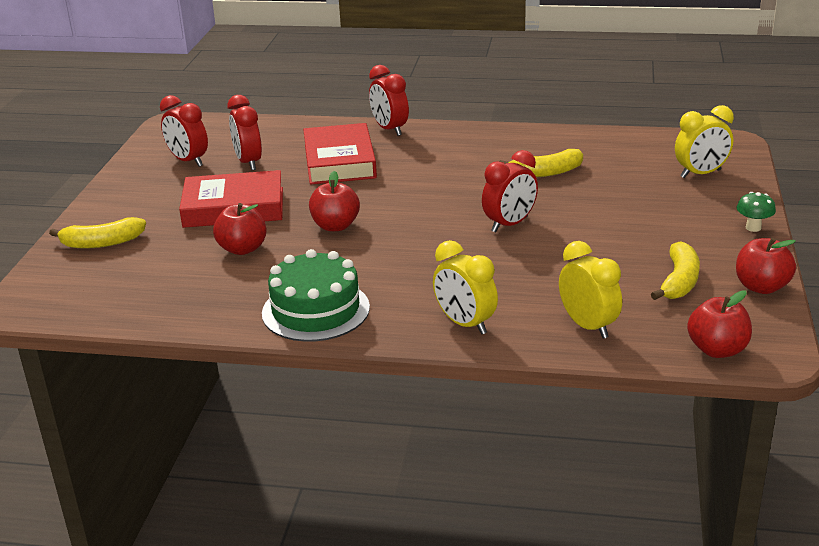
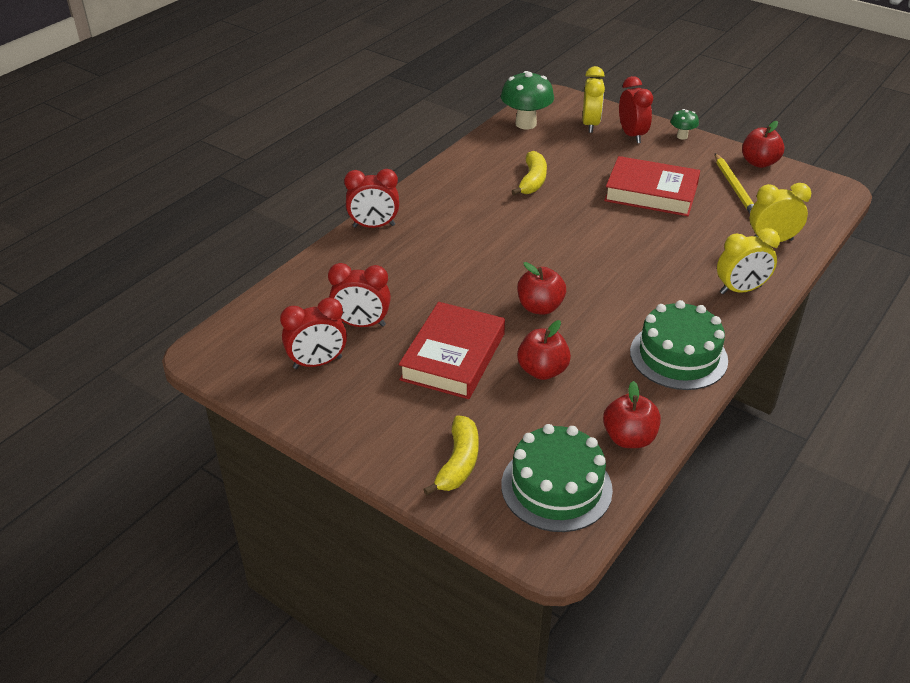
camera: 65 degrees left, 10 degrees up
(93, 290) = (556, 487): none -> green cake
(340, 161) = (413, 271): red book -> red book (651, 192)
(509, 224) = (604, 224): red clock -> red clock (632, 135)
(652, 143) = (526, 124): none -> green mushroom
(679, 281) = (734, 187): yellow banana -> yellow pencil
(717, 350) = (824, 205): red apple -> red apple (629, 438)

